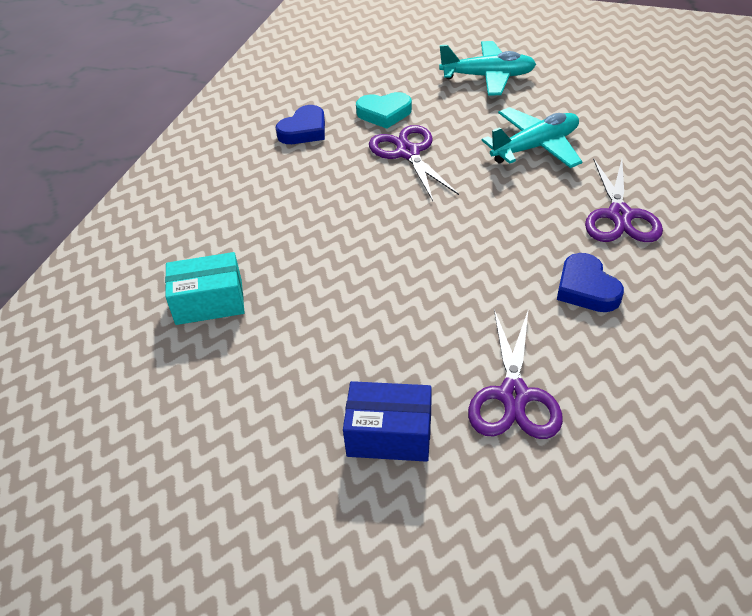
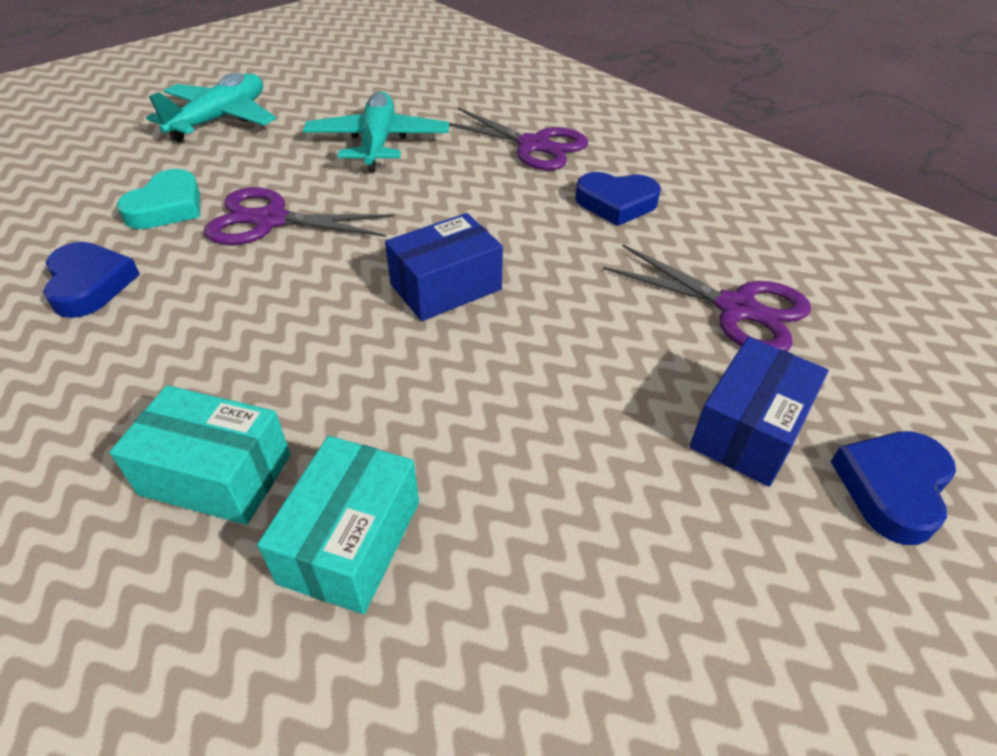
camera: 65 degrees left, 0 degrees up
(219, 241) = (216, 474): none -> turquoise box
(388, 524) = (892, 488): none -> blue heart
(411, 249) = (446, 287): none -> blue box

